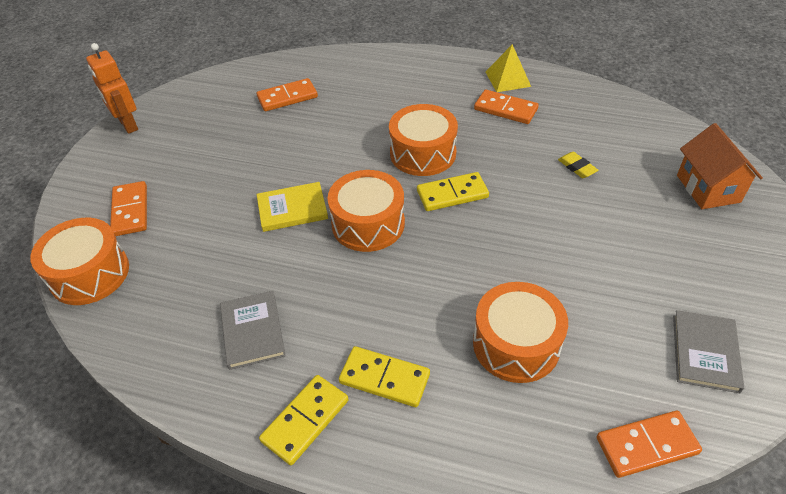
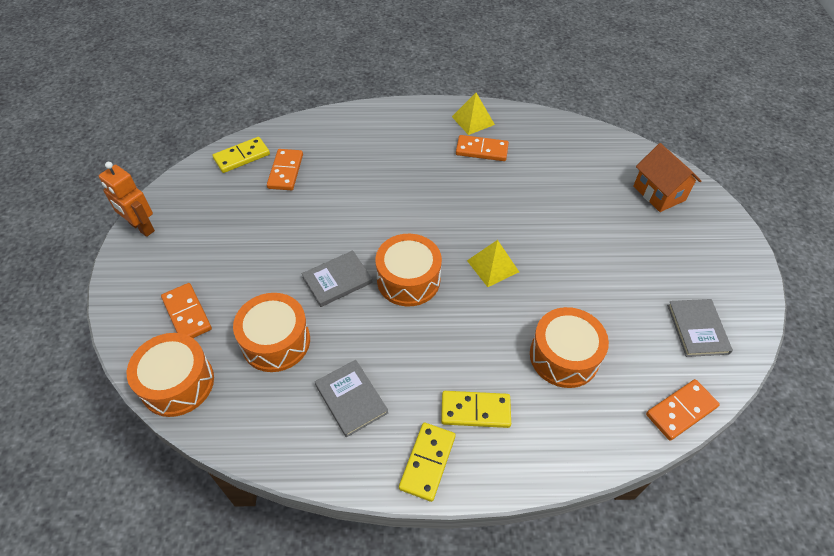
camera: 20 degrees left, 5 degrees up
(287, 97) = (285, 171): orange domino -> orange domino turned 45 degrees counterclockwise
(292, 209) = (337, 280): yellow book -> grey book
(423, 153) = (428, 205): orange drum -> orange drum (276, 341)
(452, 194) = (467, 238): yellow domino -> yellow domino (242, 157)
(469, 228) = (492, 266): none -> yellow pyramid
(577, 167) = (557, 194): yellow eraser -> none

